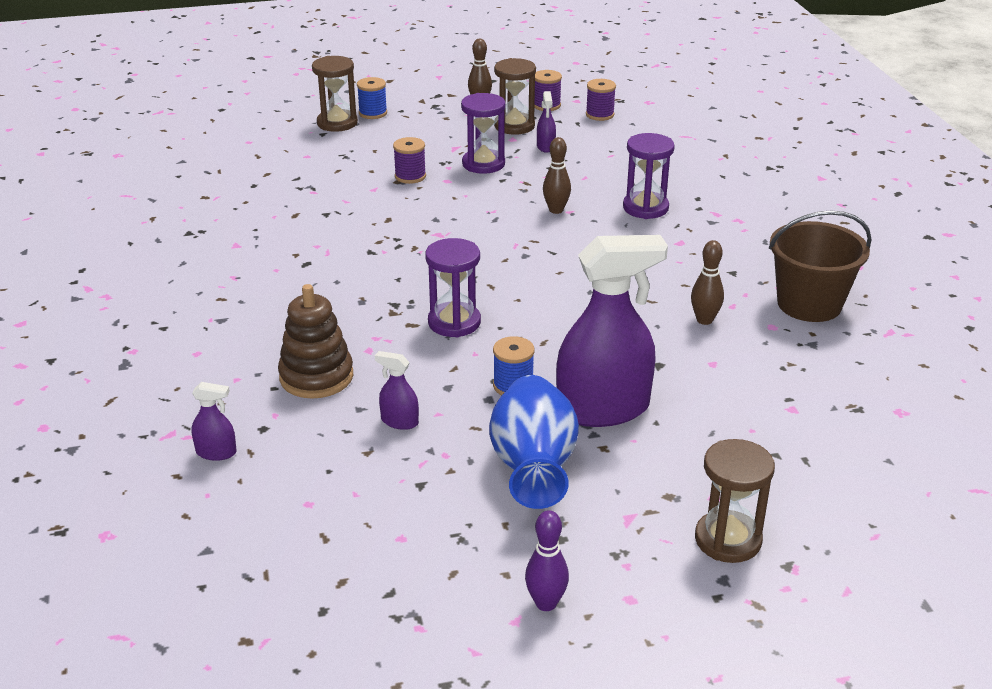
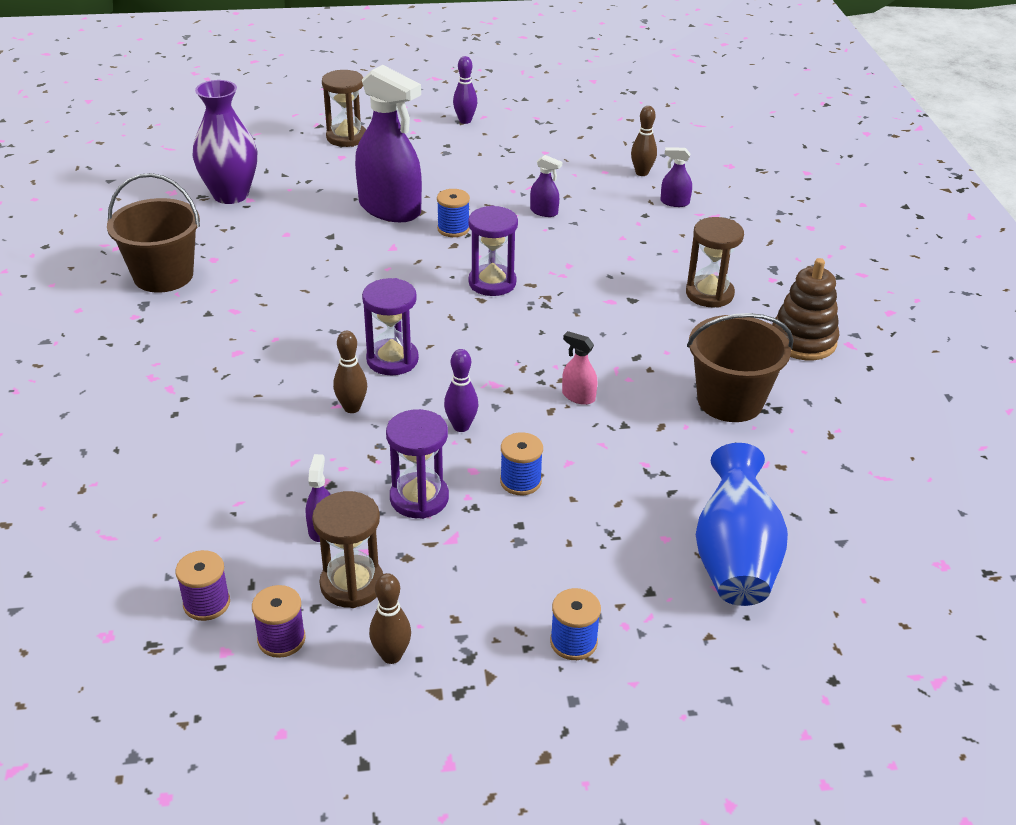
camera: 175 degrees left, 5 degrees up
(229, 235) = (730, 401): none -> brown bucket
(316, 377) = (610, 247): brown stacking toy -> brown stacking toy (803, 341)
(337, 123) = (630, 618): brown hourglass -> brown hourglass (709, 294)
(363, 230) = (578, 396): none -> pink spray bottle
(410, 176) = (520, 481): purple spool -> blue spool
(462, 204) = (461, 426): none -> purple bowling pin
(533, 468) = (453, 178): blue vase -> blue vase (735, 559)
(603, 409) = (390, 209): purple spray bottle -> purple spray bottle turned 135 degrees counterclockwise
(645, 208) = (245, 403): purple hourglass -> purple hourglass (392, 360)
(704, 320) = (268, 268): brown bowling pin -> brown bowling pin (642, 173)
(821, 413) = (230, 195): none -> purple vase

